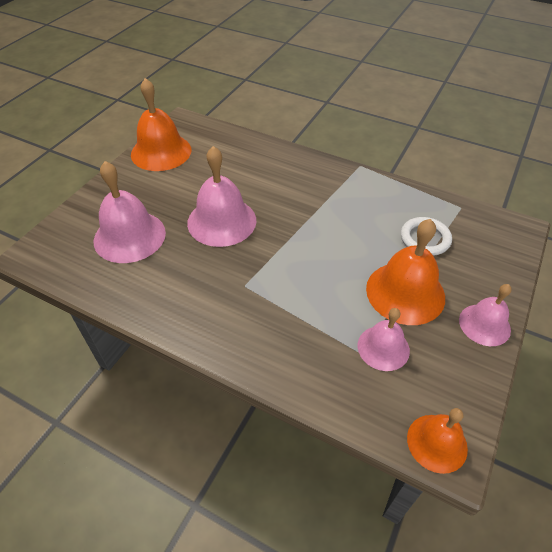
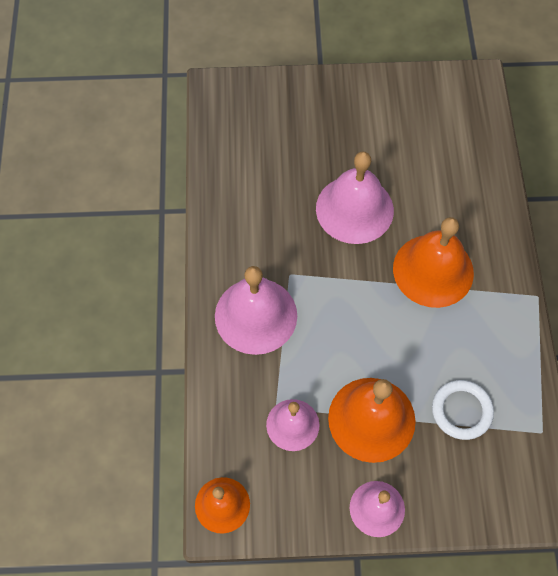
camera: 60 degrees right, 15 degrees up
(129, 236) = (284, 146): pink bell -> pink bell (256, 315)
(161, 152) = (413, 94): orange bell -> orange bell (433, 270)

